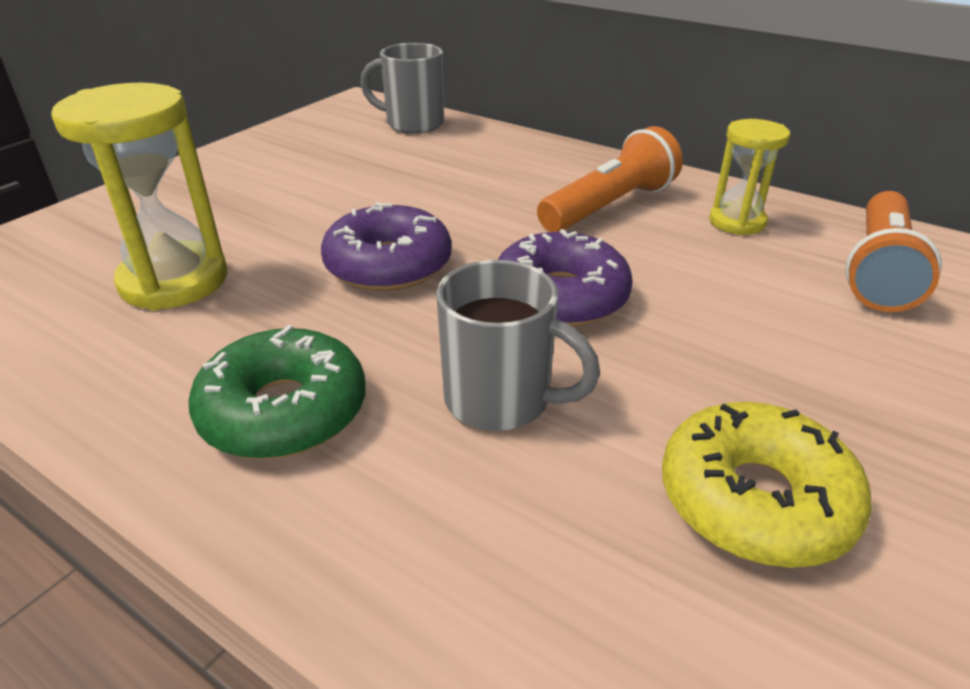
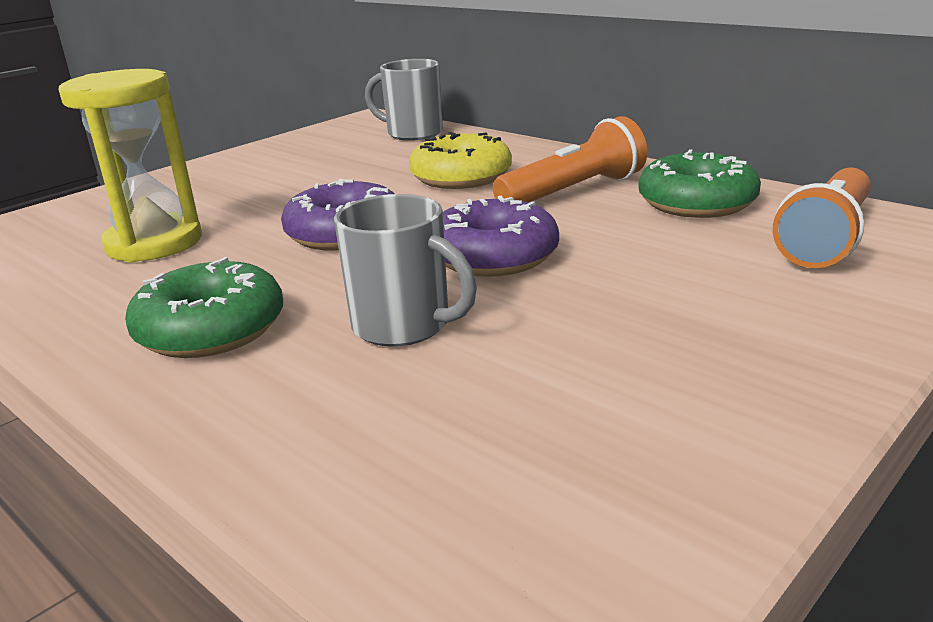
camera: 10 degrees right, 10 degrees down
(737, 222) = (697, 203): yellow hourglass -> green donut
(755, 500) = (608, 400): yellow donut -> yellow donut (461, 177)

